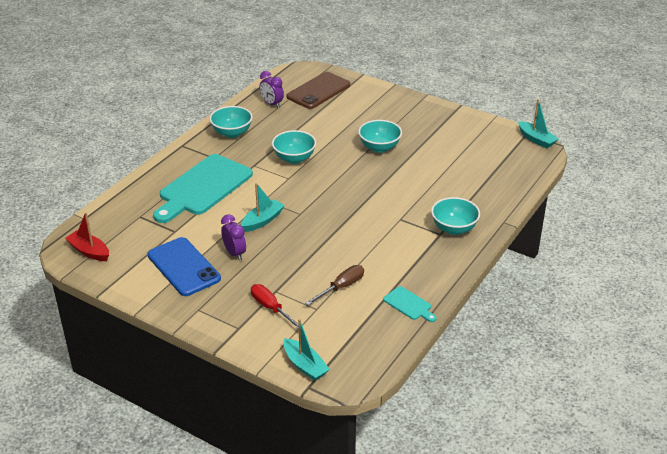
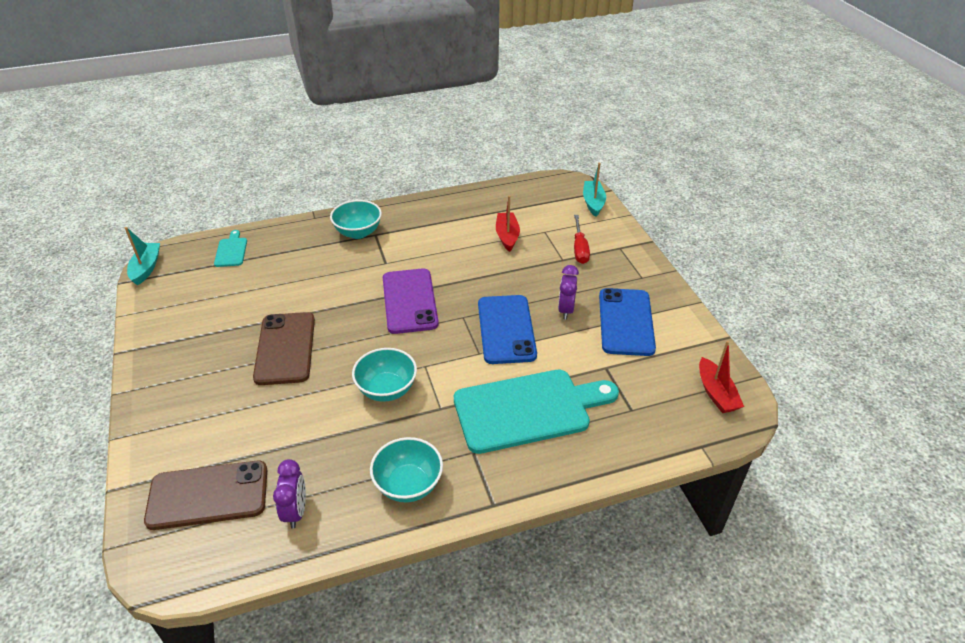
camera: 140 degrees left, 5 degrees up
(262, 221) = (506, 329): turquoise boat -> blue phone
(341, 287) = (507, 236): brown screwdriver -> red boat
(347, 205) = (409, 301): none -> purple phone
(379, 147) = (285, 348): turquoise bowl -> brown phone
(409, 304) = (474, 202): turquoise cutting board -> turquoise cutting board (231, 251)

